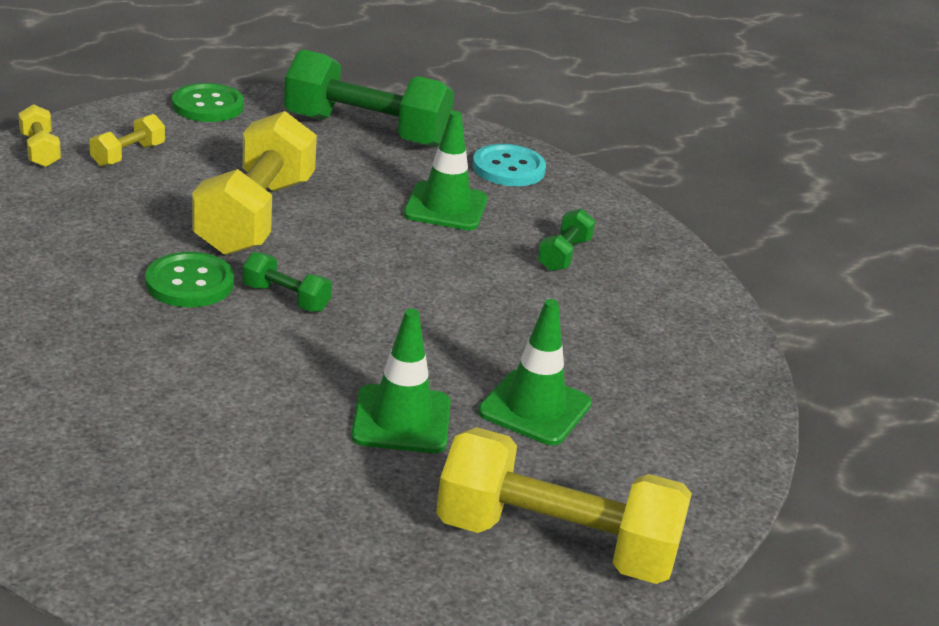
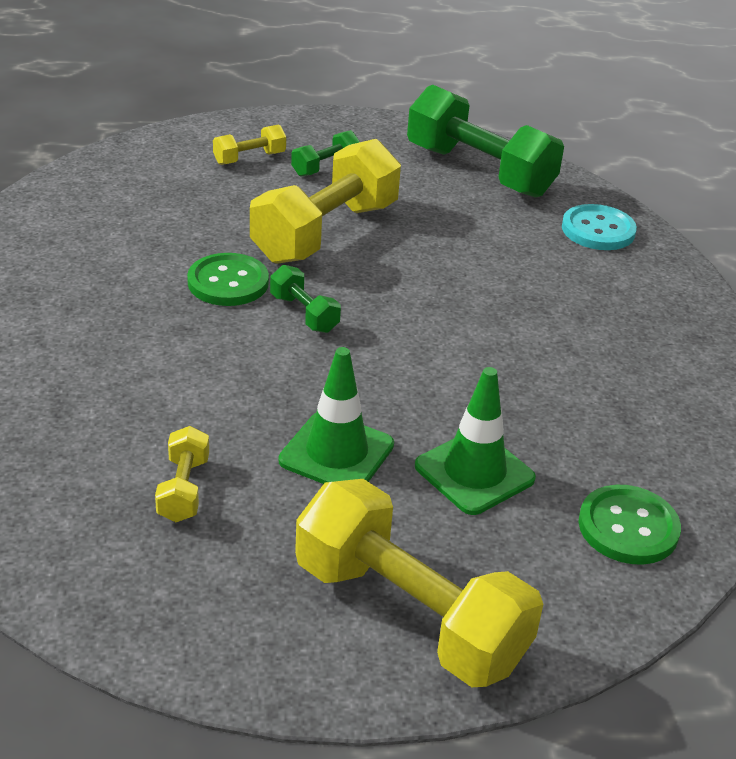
camera: 25 degrees right, 5 degrees up
(40, 150) = (179, 142): yellow dumbbell -> yellow dumbbell (184, 489)
(208, 105) = (347, 125): green button -> green button (628, 527)
(445, 207) = (510, 256): green traffic cone -> none
(564, 255) = (601, 326): green dumbbell -> green dumbbell (325, 167)

